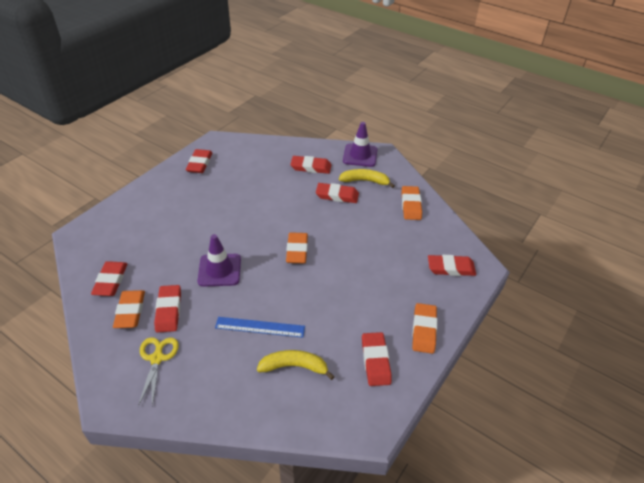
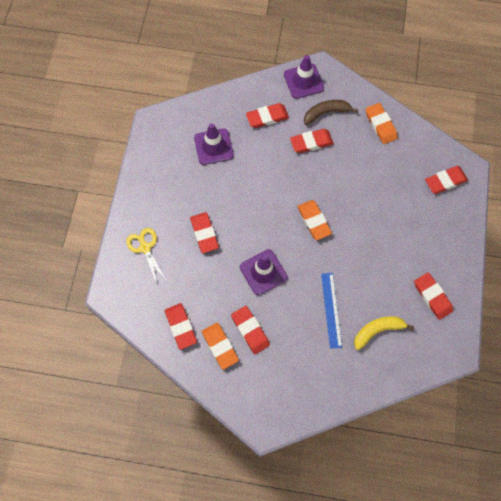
camera: 25 degrees left, 25 degrees up
(157, 358) = (272, 375): yellow scissors -> yellow scissors (145, 247)
(199, 163) = (159, 160): red eraser -> red eraser (204, 233)
(250, 170) = (213, 147): none -> purple traffic cone
(260, 327) = (331, 310): blue ruler -> blue ruler turned 75 degrees counterclockwise
(365, 181) = (326, 113): yellow banana -> brown banana
(424, 330) = (453, 252): orange eraser -> none

